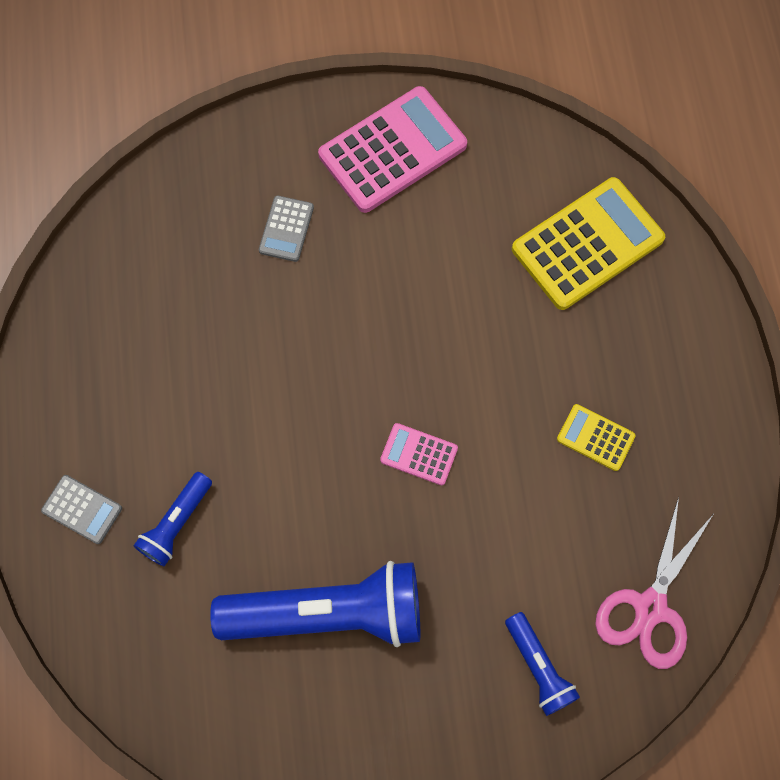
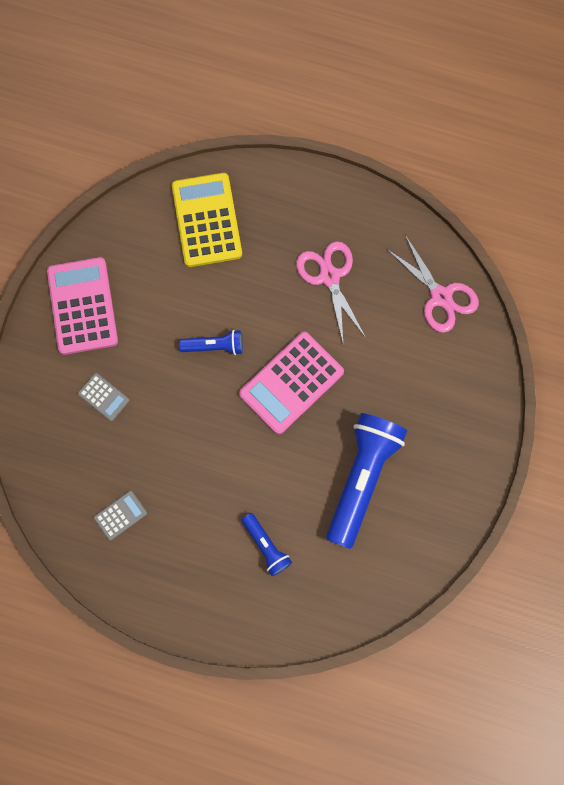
camera: 65 degrees left, 5 degrees up
(82, 509) = (230, 601): grey calculator -> grey calculator (120, 515)
(419, 454) = (291, 383): pink calculator -> pink calculator, size x2.07
(538, 667) = (446, 374): blue flashlight -> blue flashlight (214, 346)
(595, 437) = (329, 276): yellow calculator -> pink scissors

